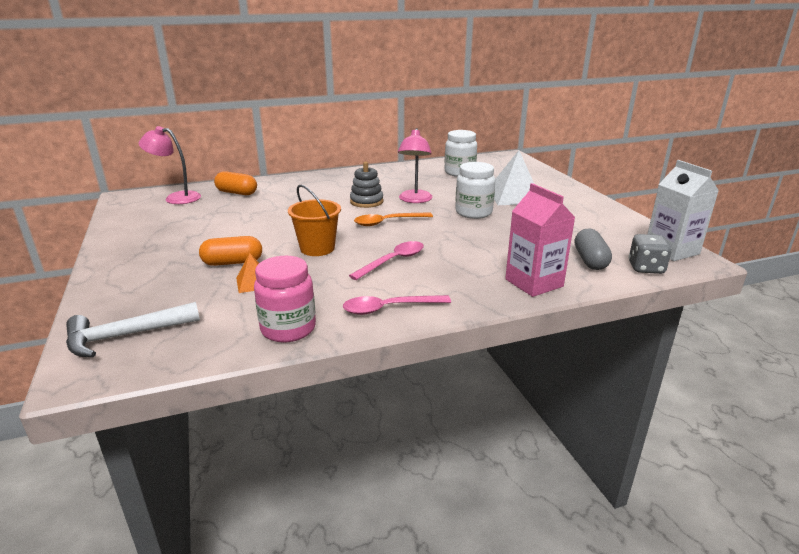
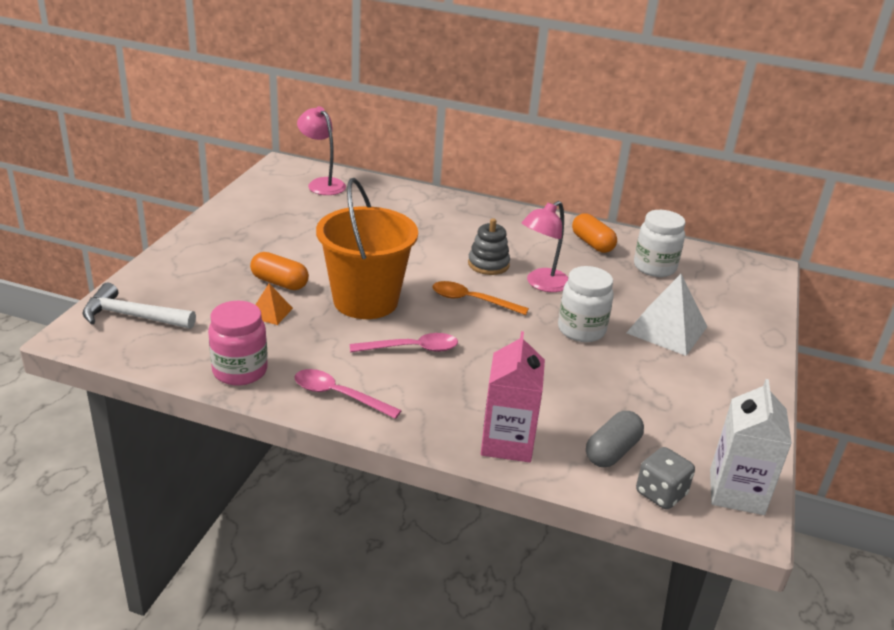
camera: 35 degrees right, 5 degrees up
(237, 193) = (380, 199): orange capsule -> orange capsule (592, 243)
(317, 248) = (365, 301): orange bucket -> orange bucket, size x1.69

